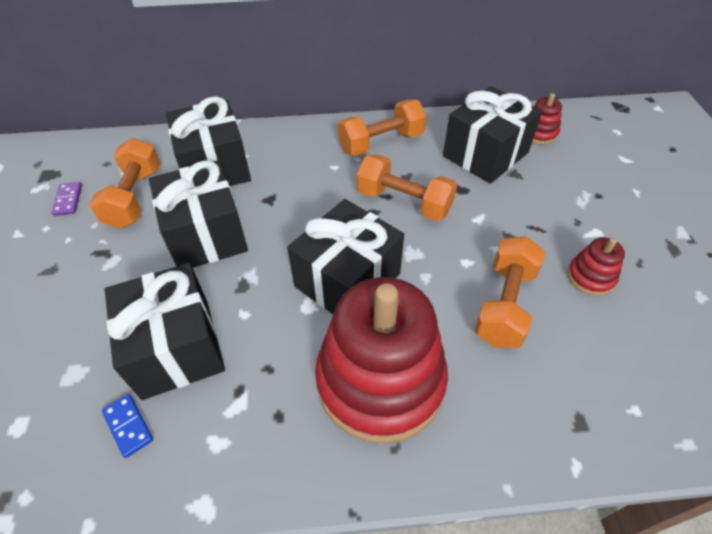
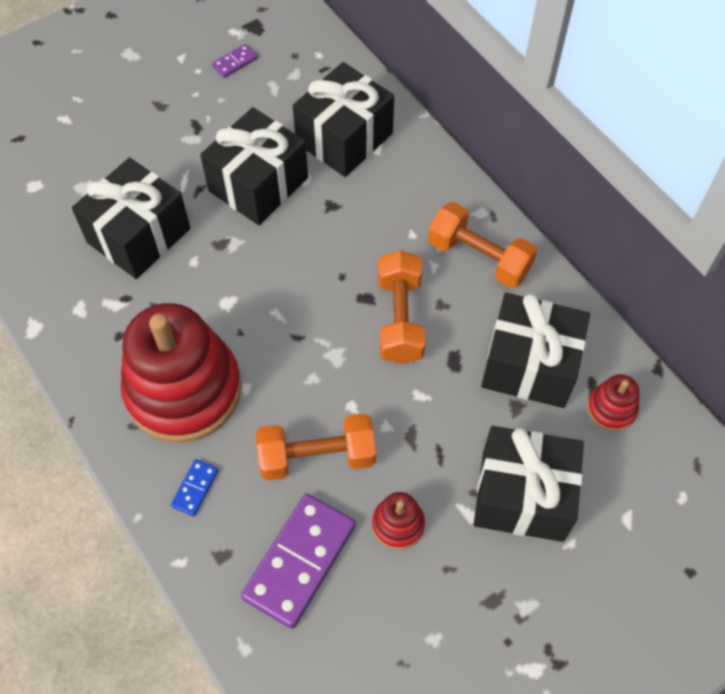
camera: 60 degrees right, 10 degrees up
(128, 426) = (65, 248): blue domino -> blue domino (195, 488)
(135, 197) = (267, 105): orange dumbbell -> none
(347, 280) = (271, 318): black gift -> black gift (522, 496)
(606, 359) = (300, 561): none -> purple domino

